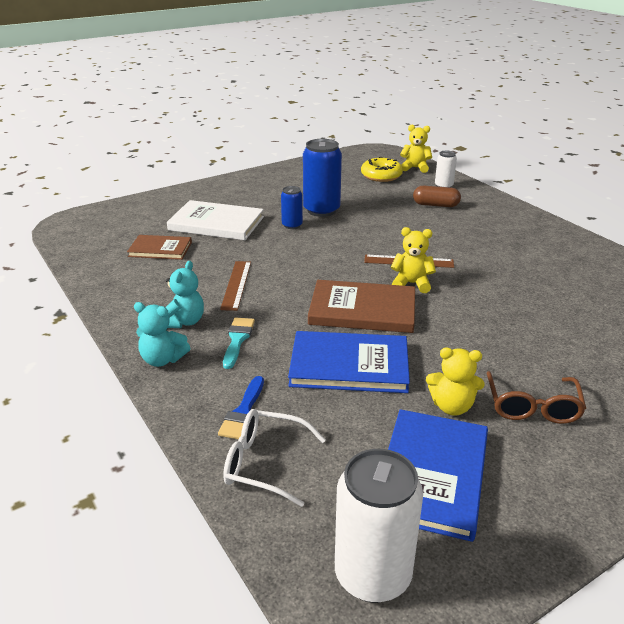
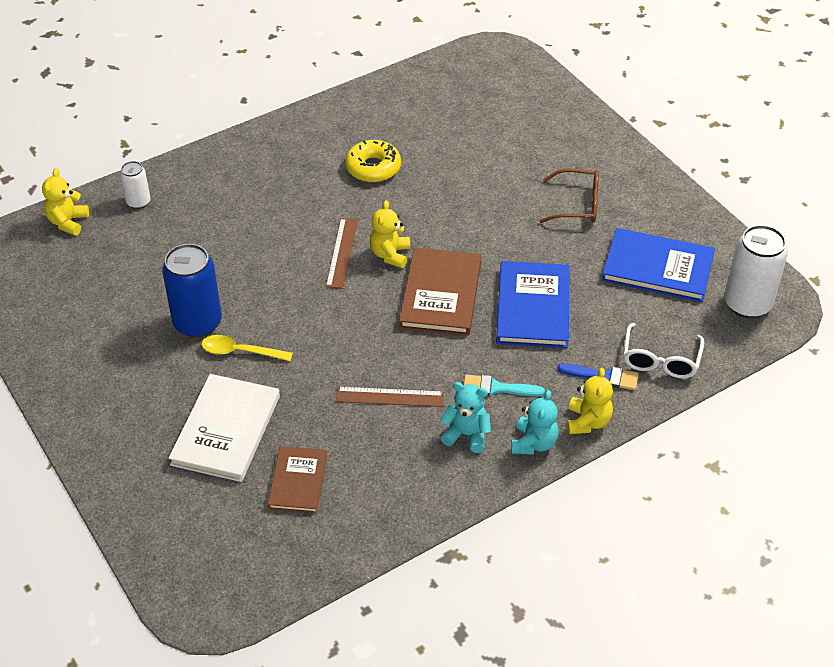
camera: 90 degrees left, 15 degrees up
(292, 225) = (240, 352): blue can -> yellow spoon
(381, 176) = (90, 258): yellow donut -> yellow donut (373, 168)
(435, 205) = (197, 216): brown capsule -> none
(452, 406) = (582, 249): yellow teddy bear -> yellow teddy bear (587, 422)

